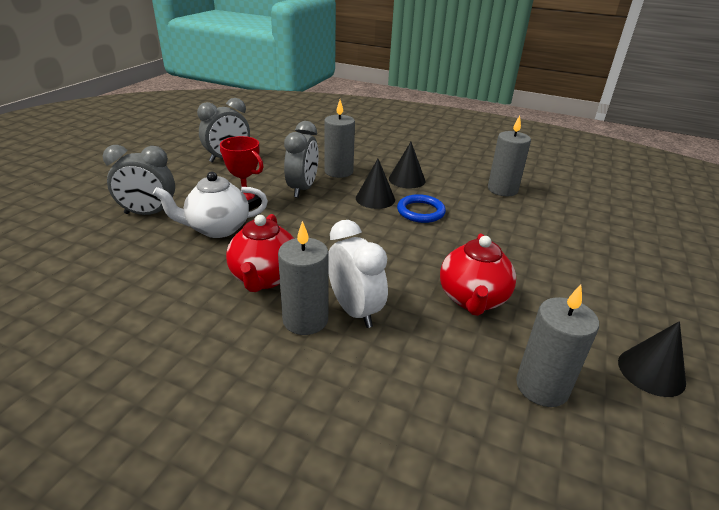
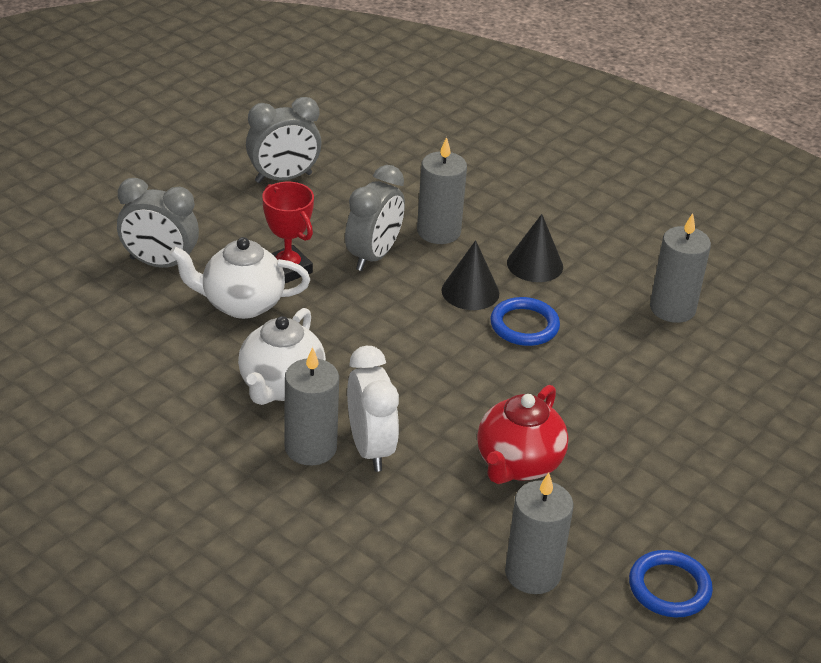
camera: 15 degrees right, 5 degrees up
(264, 278) = (281, 386): red teapot -> white teapot
(651, 372) = (669, 587): black cone -> blue ring

